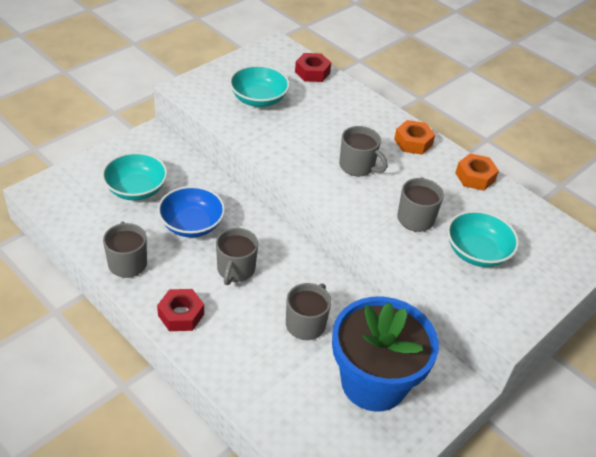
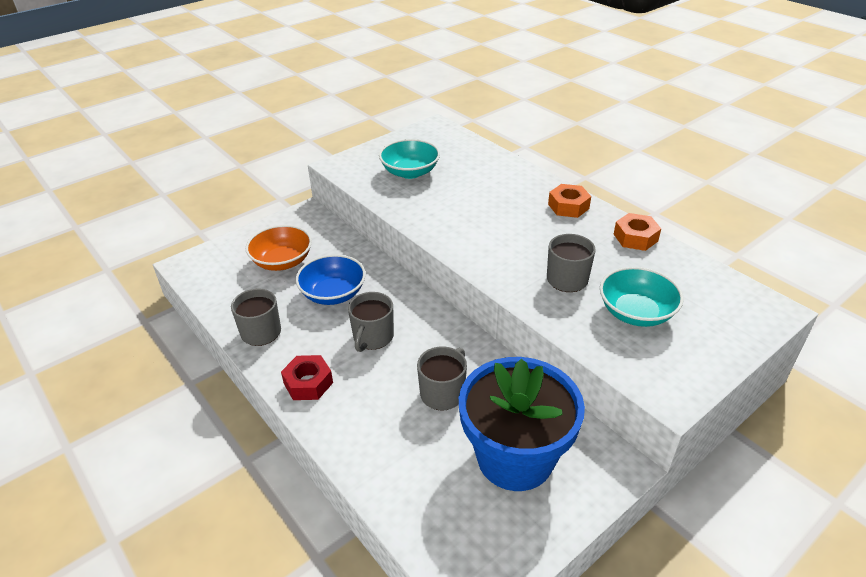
camera: 10 degrees right, 5 degrees down
(136, 189) = (282, 261): turquoise bowl -> orange bowl
(312, 72) = (467, 147): red nut -> none
(357, 166) = (507, 230): grey mug -> none

